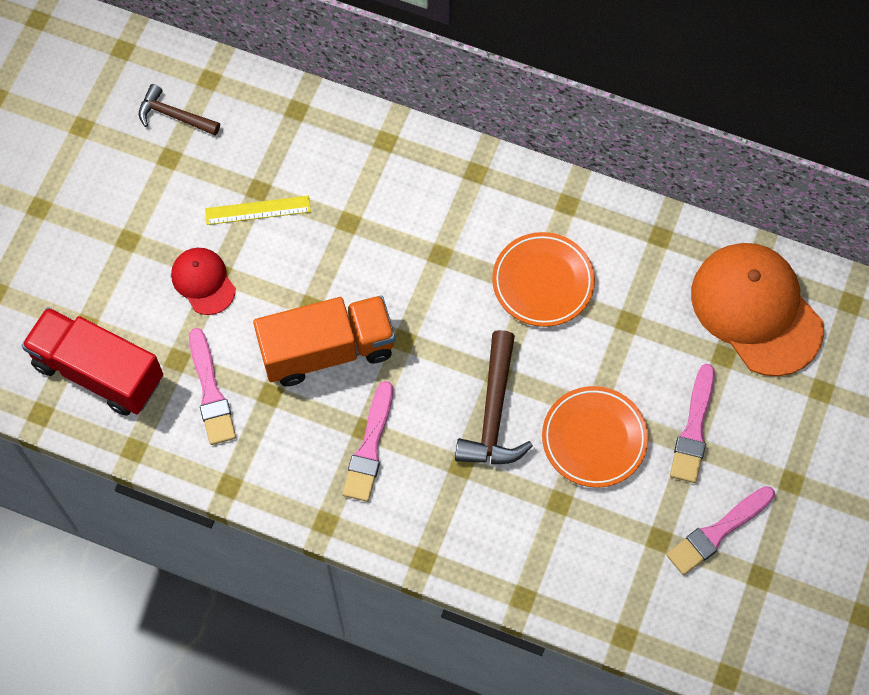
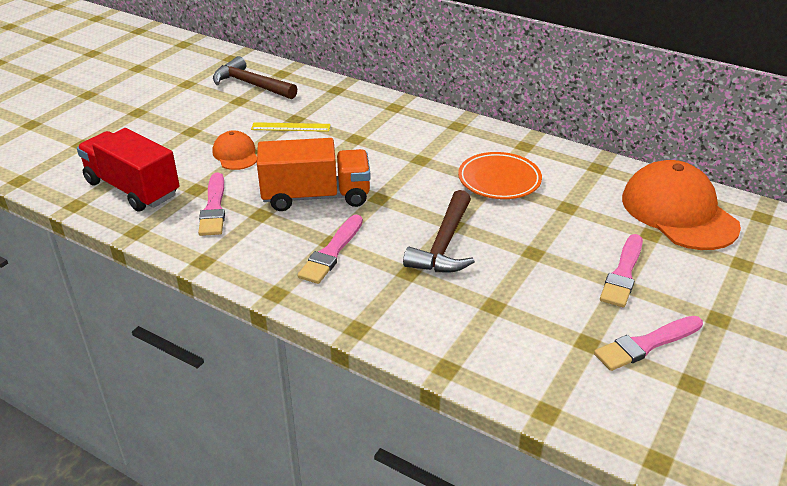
camera: 10 degrees right, 30 degrees down
(174, 115) = (251, 84): brown hammer -> brown hammer, size x1.56
(203, 281) = (235, 154): red cap -> orange cap
(594, 439) = (531, 269): orange plate -> none

